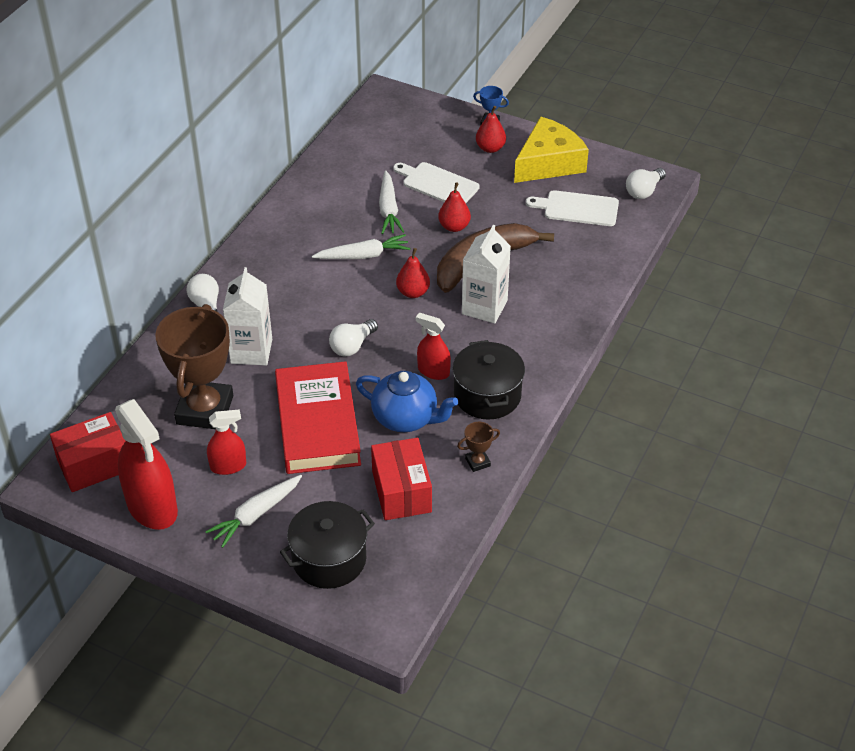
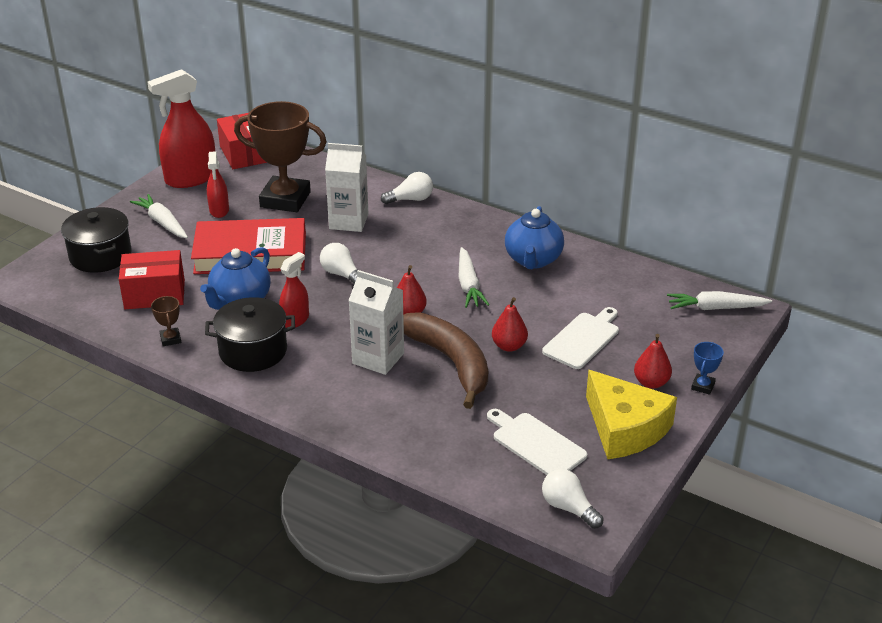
camera: 95 degrees right, 10 degrees down
(318, 215) = (533, 260): none -> blue teapot
(389, 209) = (540, 304): white carrot -> white carrot (715, 308)
(577, 208) = (536, 444): white cutting board -> white cutting board turned 60 degrees counterclockwise

